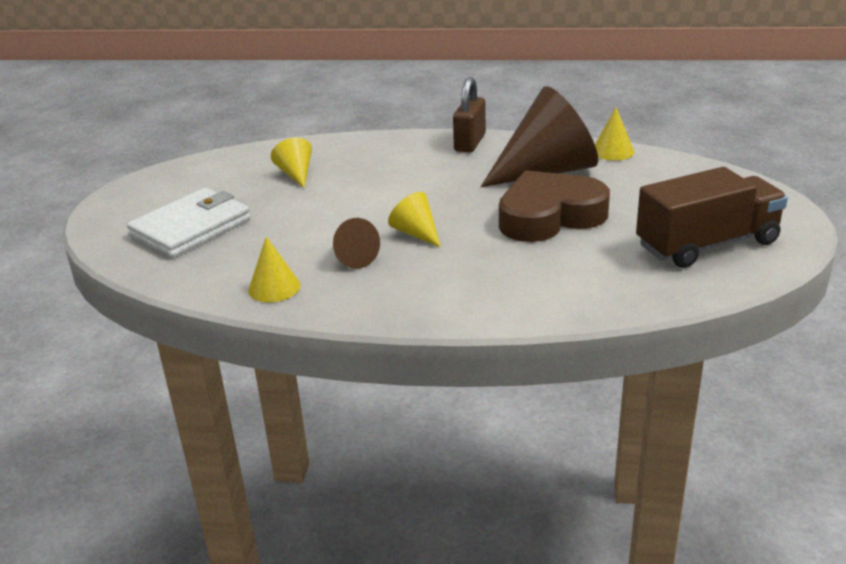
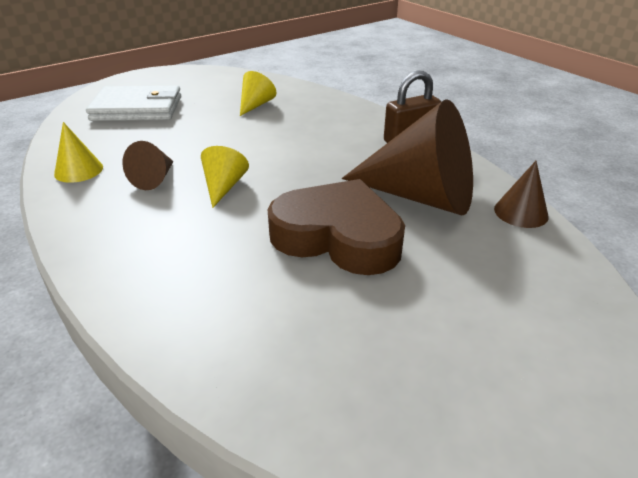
camera: 45 degrees right, 5 degrees up
(612, 151) = (521, 212): yellow cone -> brown cone
(707, 244) = (420, 379): brown truck -> none

